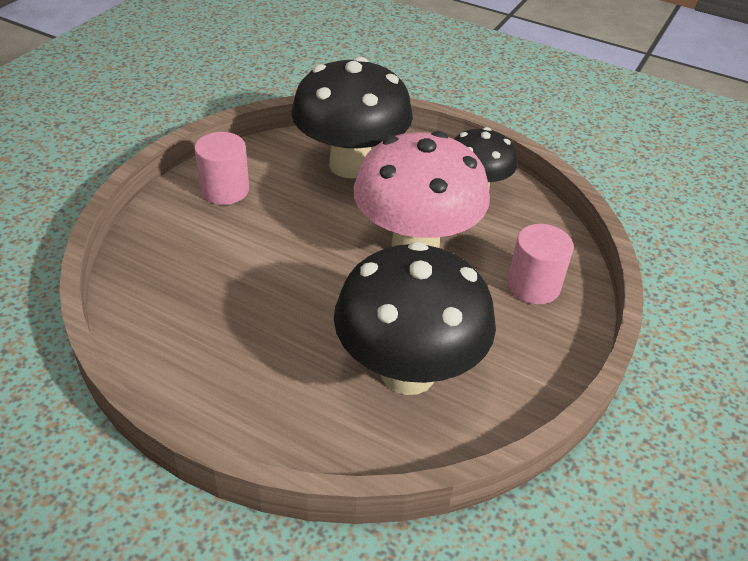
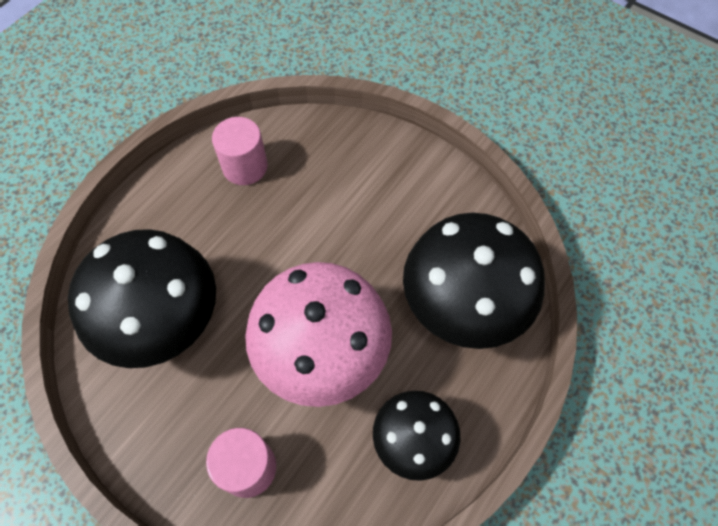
camera: 100 degrees right, 20 degrees up
(225, 190) = (420, 191): pink cylinder -> pink cylinder (245, 166)

